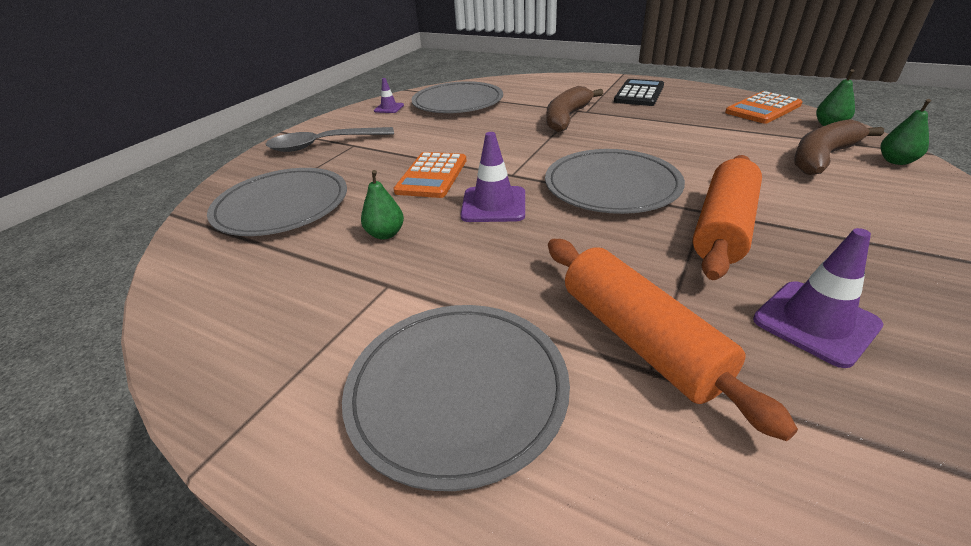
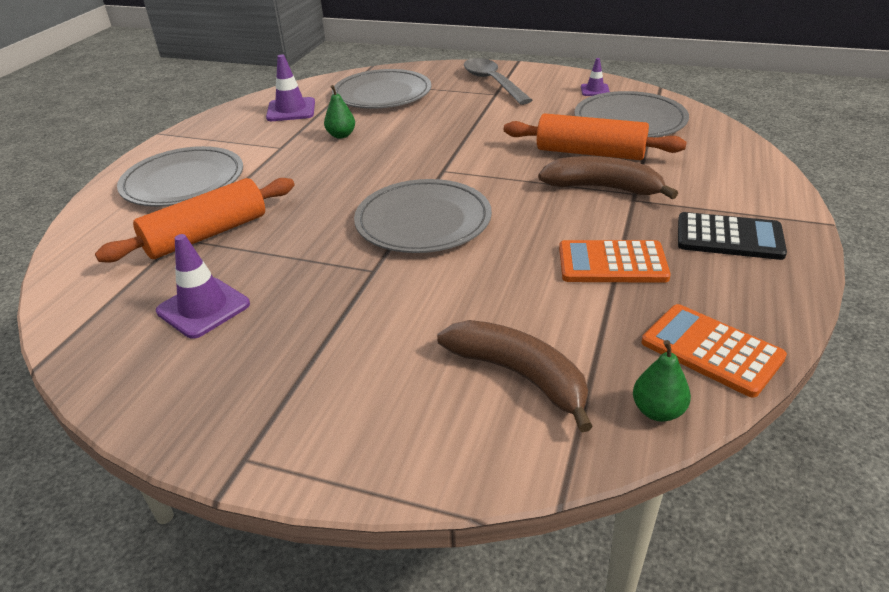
camera: 80 degrees right, 0 degrees up
(432, 176) = (436, 136): orange calculator -> orange calculator (612, 263)
(494, 205) = (384, 168): purple traffic cone -> purple traffic cone (291, 110)
(723, 227) = (341, 278): orange rolling pin -> orange rolling pin (590, 153)
(896, 161) = (519, 446): green pear -> none

